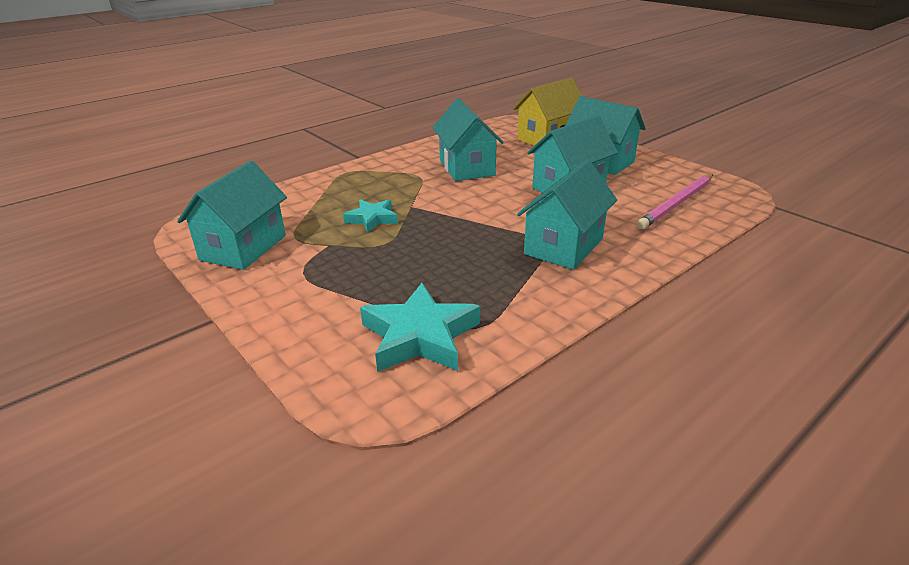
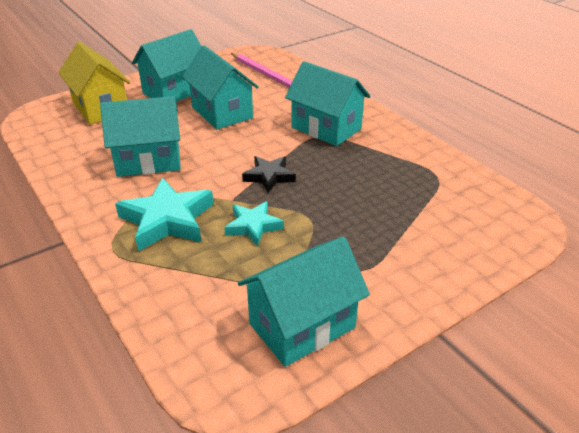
camera: 85 degrees left, 5 degrees up
(243, 247) = (302, 325): turquoise house -> turquoise house turned 60 degrees counterclockwise
(420, 336) = (451, 200): turquoise star -> turquoise star (167, 220)
(452, 220) = (269, 176): none -> black star

